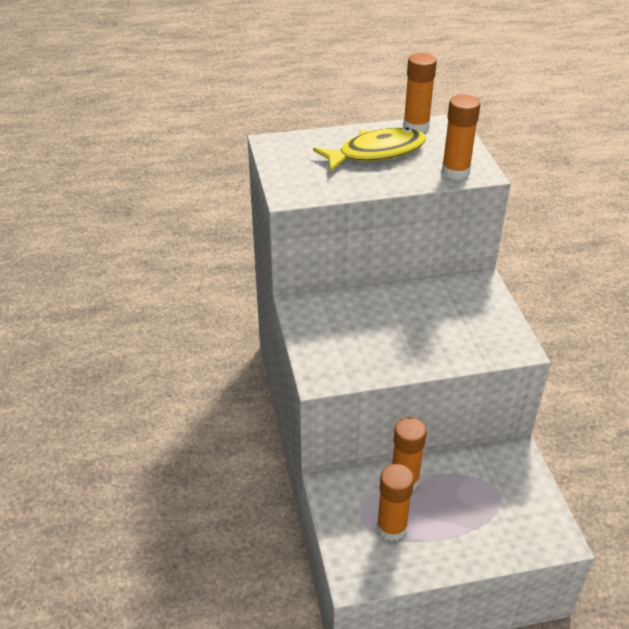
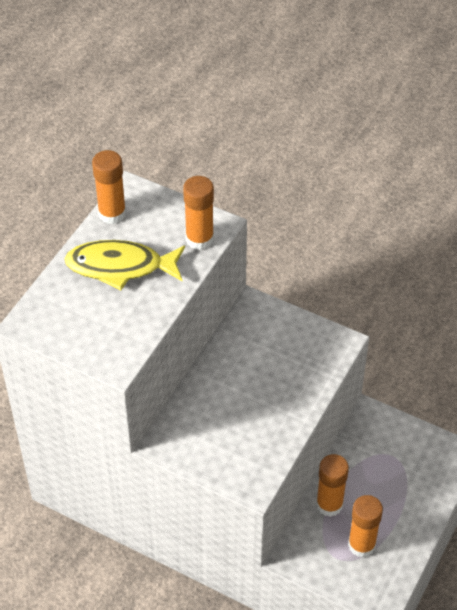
camera: 50 degrees left, 10 degrees up
(376, 153) = (120, 267): yellow fish -> yellow fish turned 105 degrees counterclockwise

